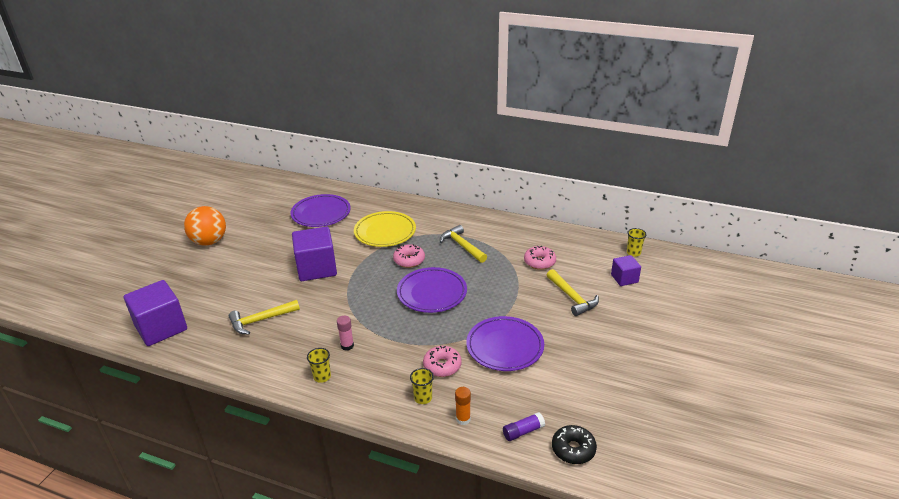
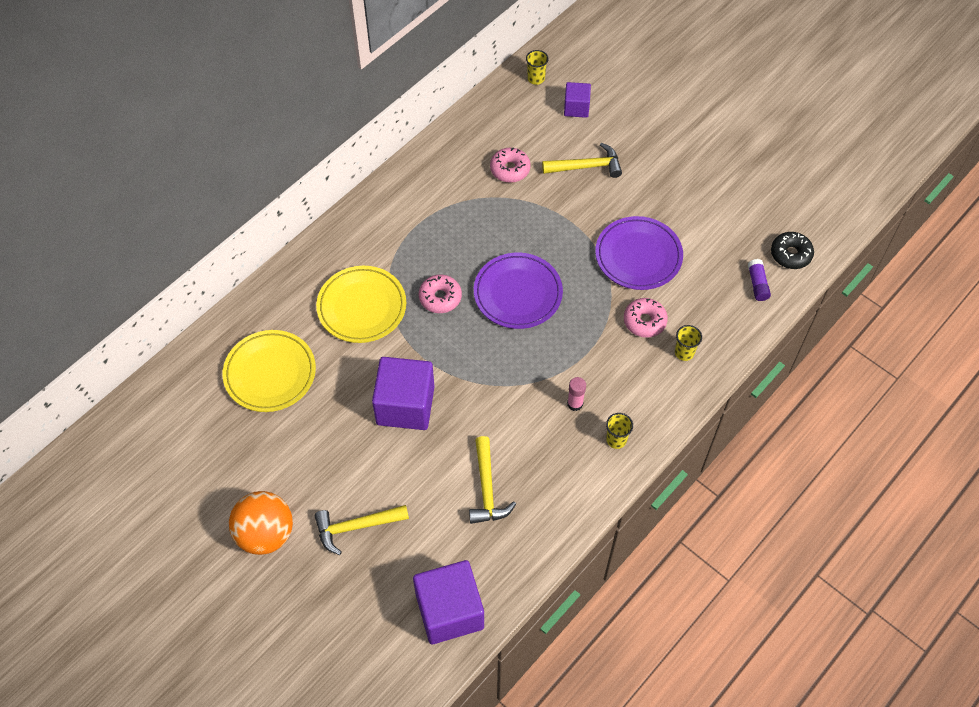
camera: 70 degrees left, 25 degrees up
(321, 214) = (270, 373): purple plate -> yellow plate
(462, 246) = (438, 233): yellow hammer -> yellow hammer (356, 527)
(463, 419) = (725, 327): orange glue stick -> none

